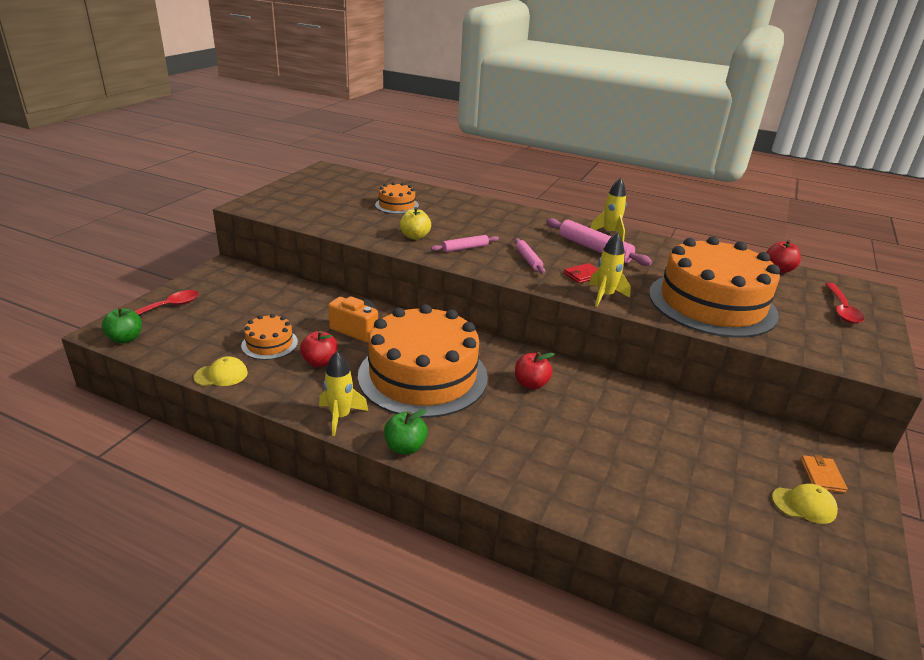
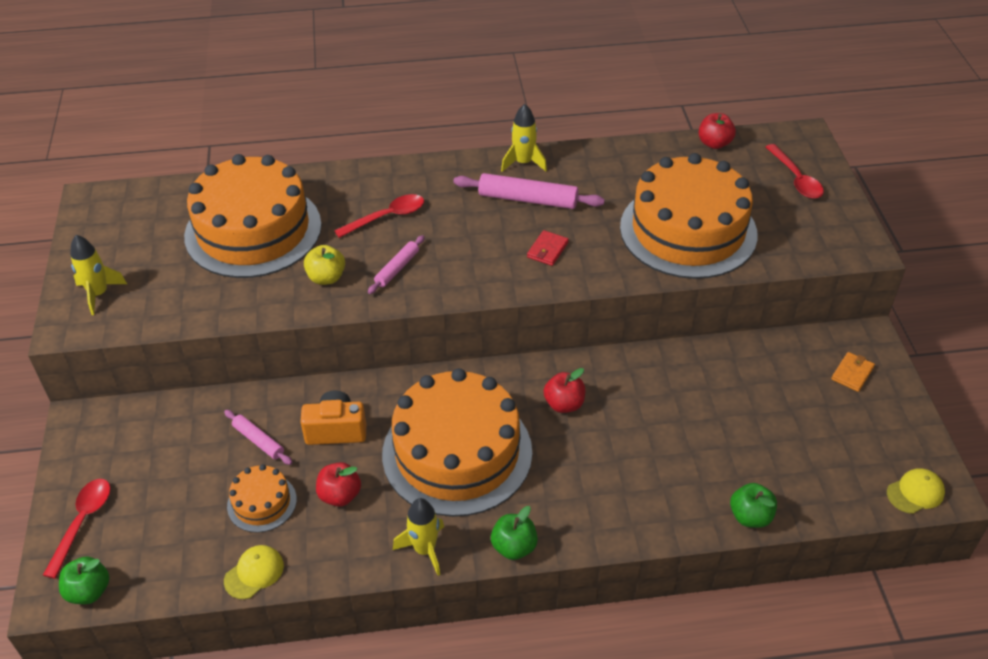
camera: 30 degrees left, 15 degrees up
(397, 205) = (253, 230): orange cake -> orange cake, size x2.25
(486, 226) = (387, 217): none -> red spoon
(528, 260) = (477, 254): pink rolling pin -> pink rolling pin (259, 441)
(605, 296) = (589, 272): yellow rocket -> yellow rocket (99, 294)
(630, 529) = (750, 516): none -> green apple
(804, 505) = (855, 413): yellow cap -> yellow cap (915, 492)
(822, 476) = (852, 373): orange wallet -> orange wallet turned 60 degrees clockwise

